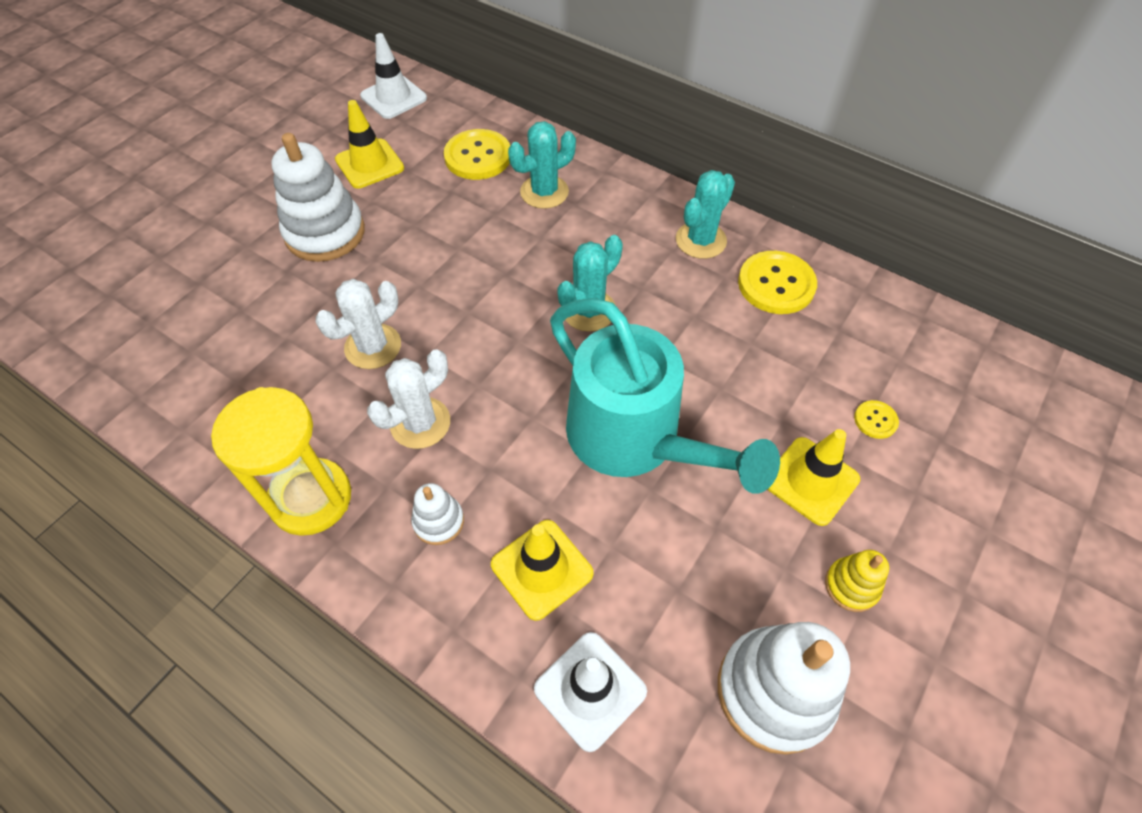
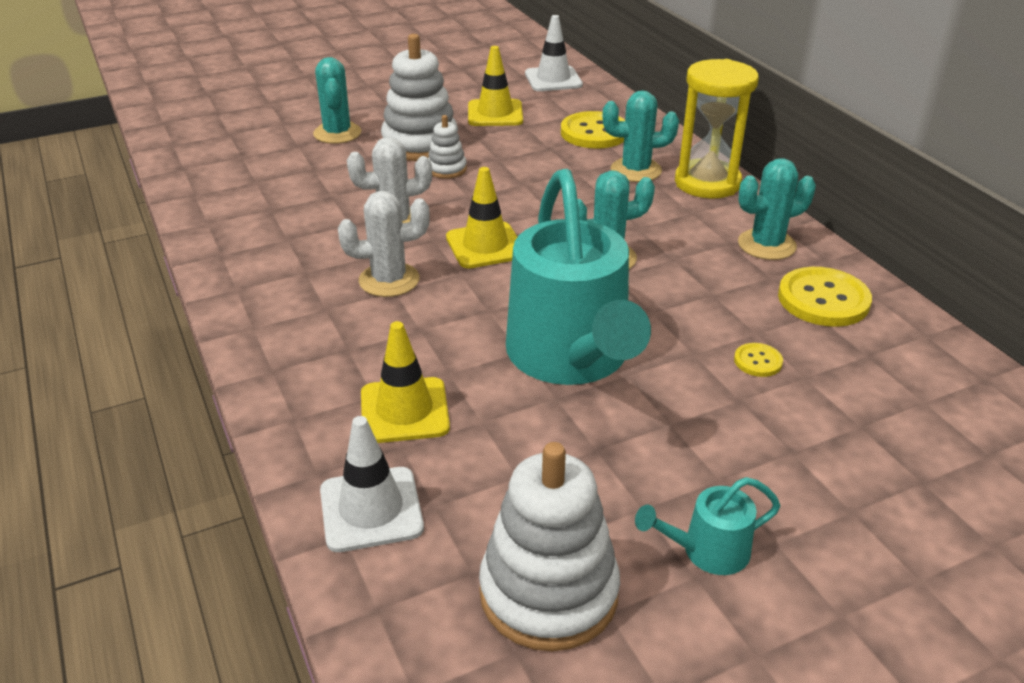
camera: 30 degrees right, 20 degrees down
(229, 250) = (337, 133): none -> turquoise cactus
(311, 498) = (261, 294): yellow hourglass -> yellow hourglass (707, 183)
(438, 521) = (346, 346): white stacking toy -> white stacking toy (447, 169)
(811, 481) = (732, 455): yellow traffic cone -> yellow traffic cone (485, 246)
(851, 586) = (706, 551): yellow stacking toy -> turquoise watering can
(875, 420) = (851, 437): yellow button -> yellow button (758, 361)

